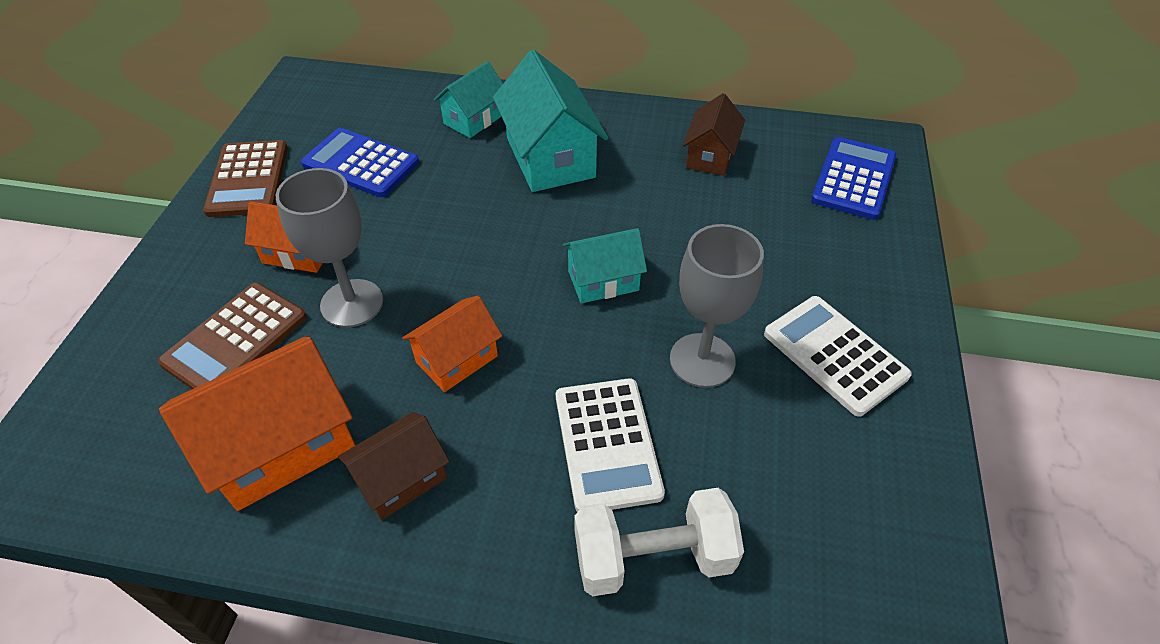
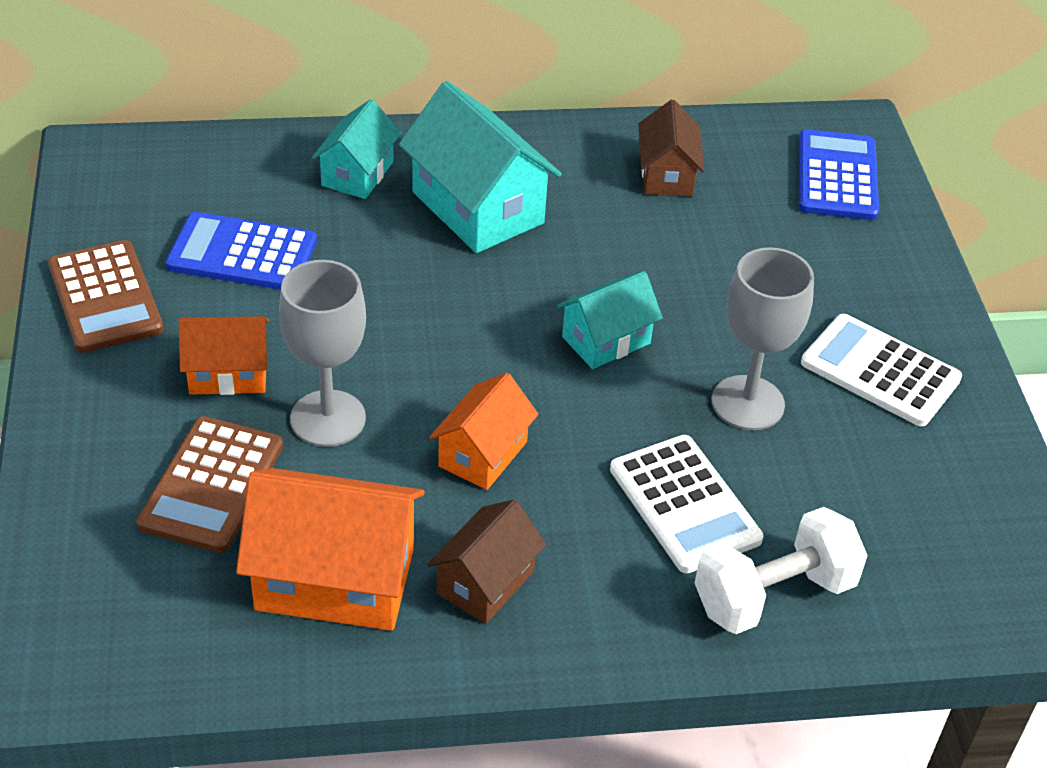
camera: 20 degrees left, 5 degrees down
(281, 445) = (335, 579): orange house -> orange house turned 60 degrees clockwise

